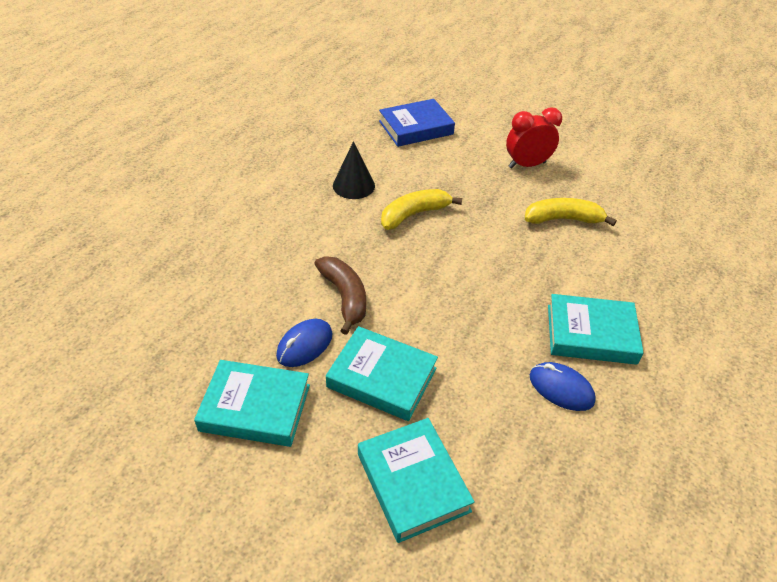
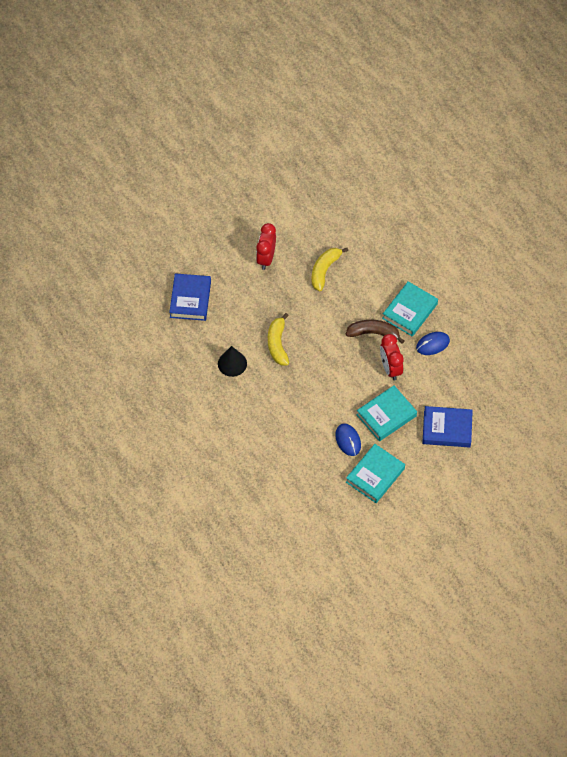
camera: 60 degrees left, 15 degrees up
(345, 297) = (324, 408): brown banana -> brown banana (373, 333)
(413, 482) = (447, 429): turquoise book -> blue book
(472, 349) = (390, 368): none -> red clock

